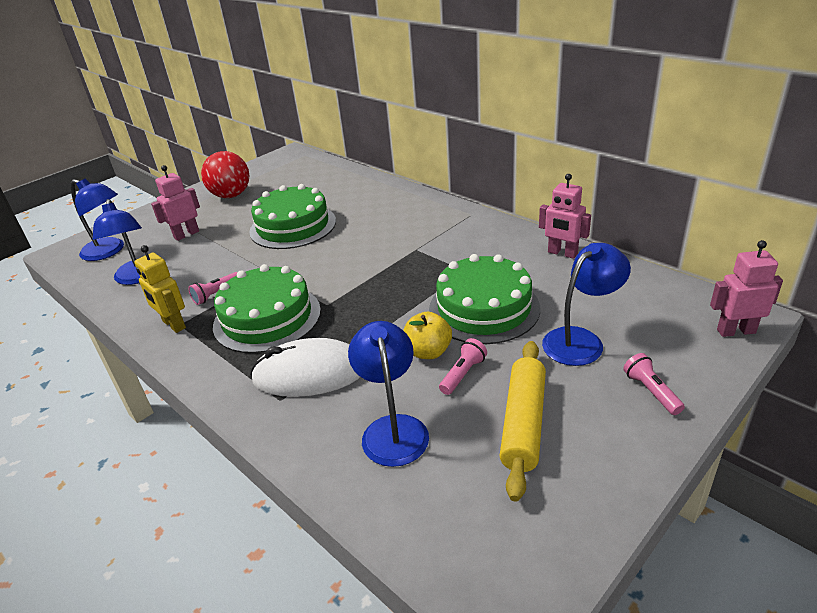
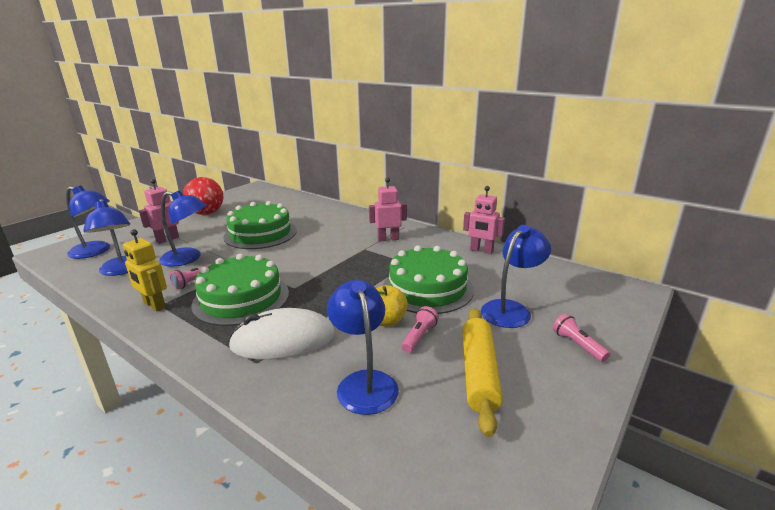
camera: 10 degrees left, 10 degrees down
(209, 262) = (188, 258): none -> blue lamp
(735, 331) = (628, 300): pink robot -> pink robot (388, 239)

